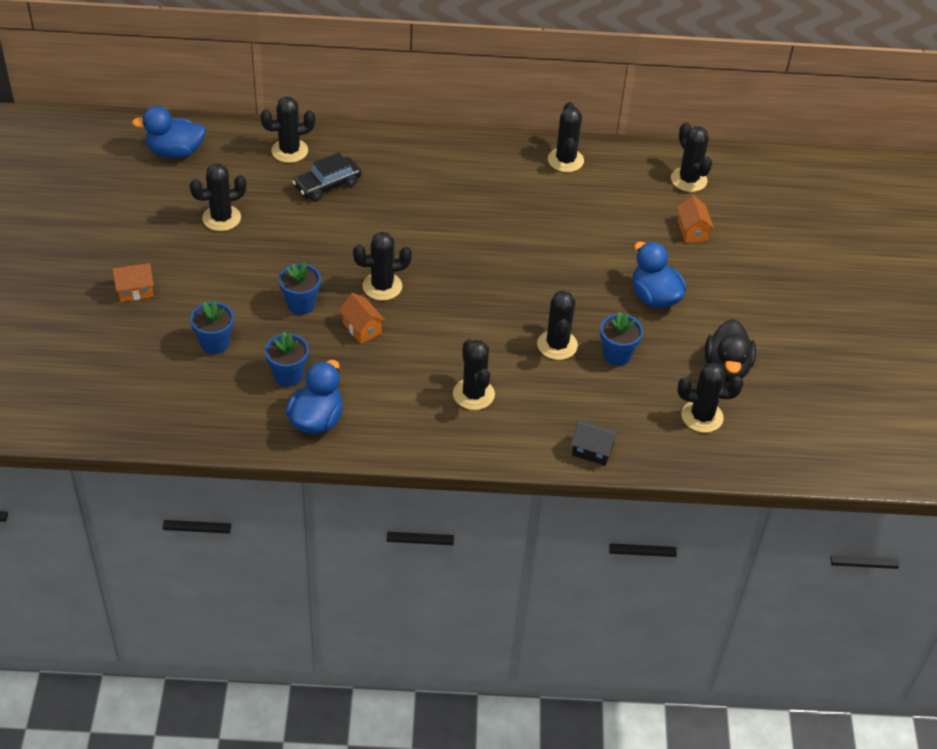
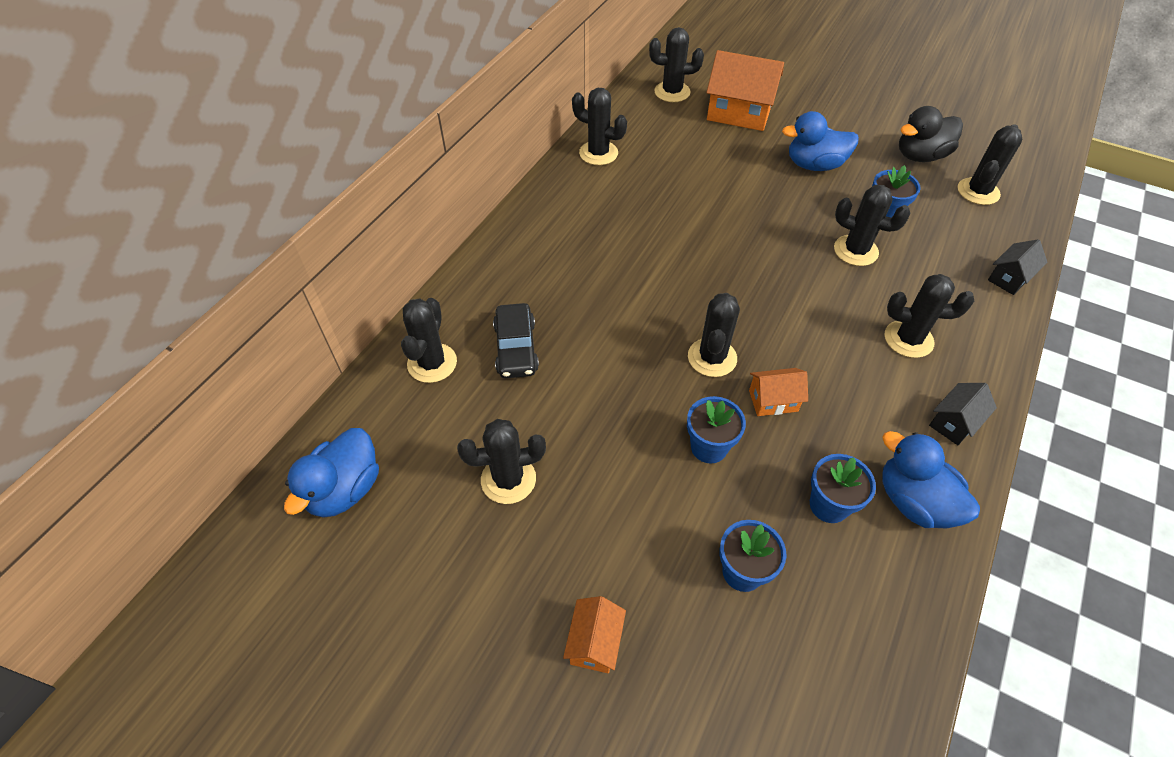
camera: 60 degrees left, 5 degrees up
(221, 218) = (508, 479): black cactus -> black cactus turned 75 degrees clockwise
(402, 433) = (954, 422): none -> black house
(692, 231) = (739, 113): orange house -> orange house, size x1.88
(726, 368) = (920, 156): black duck -> black duck turned 120 degrees clockwise

